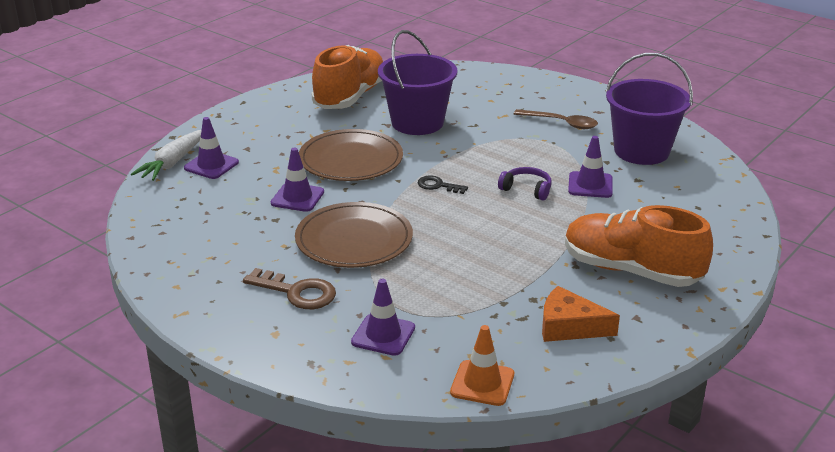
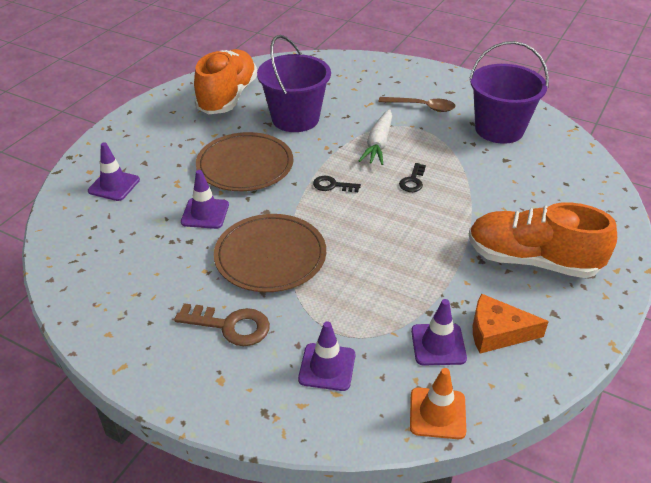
camera: 10 degrees left, 10 degrees up
(173, 162) = (76, 186): white carrot -> white carrot (378, 144)
(526, 189) = (413, 181): purple headphones -> black key
(590, 185) = (467, 170): purple traffic cone -> purple traffic cone (438, 344)

